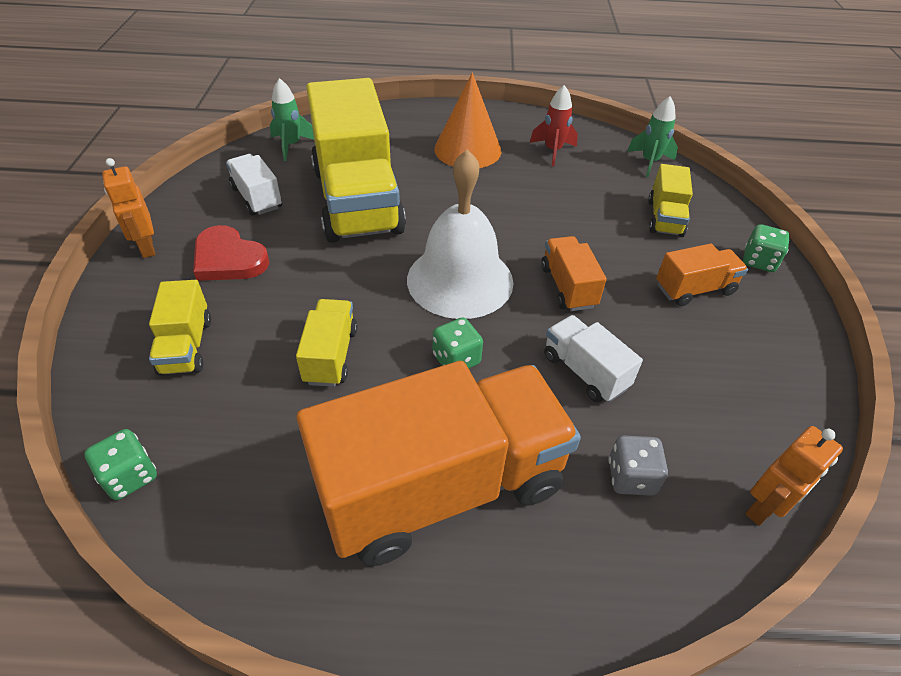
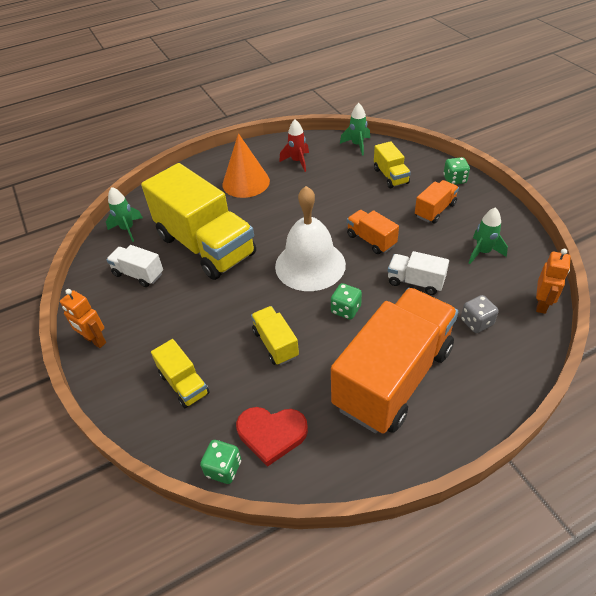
camera: 25 degrees left, 0 degrees up
(228, 259) = (158, 321): red heart -> red heart (271, 434)
(724, 380) = (483, 252): none -> green rocket

